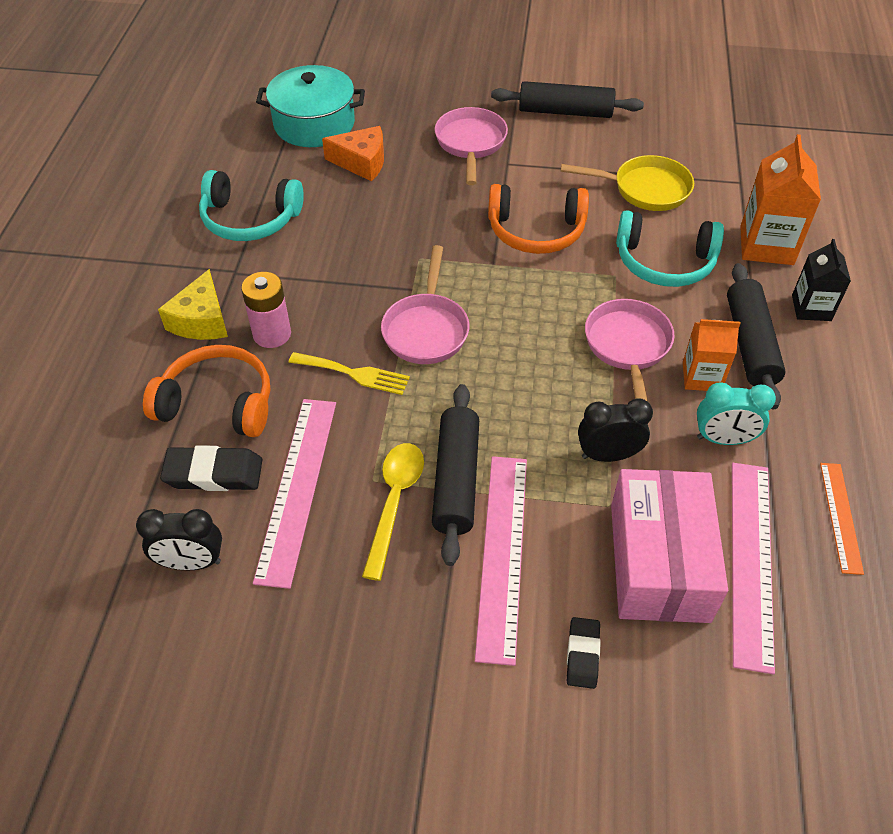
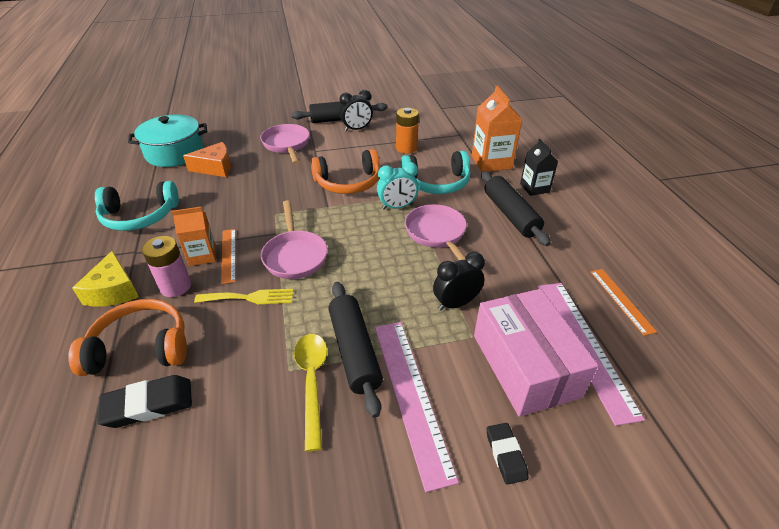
camera: 20 degrees left, 10 degrees down
(191, 562) = (142, 490): black clock -> black clock (357, 129)
(298, 487) = (227, 394): pink ruler -> none
(344, 306) = (228, 255): none -> orange ruler
(645, 189) = (406, 148): yellow pan -> orange battery
(701, 377) = (491, 240): orange carton -> orange carton (202, 255)
(723, 439) = (524, 273): turquoise clock -> turquoise clock (397, 207)

